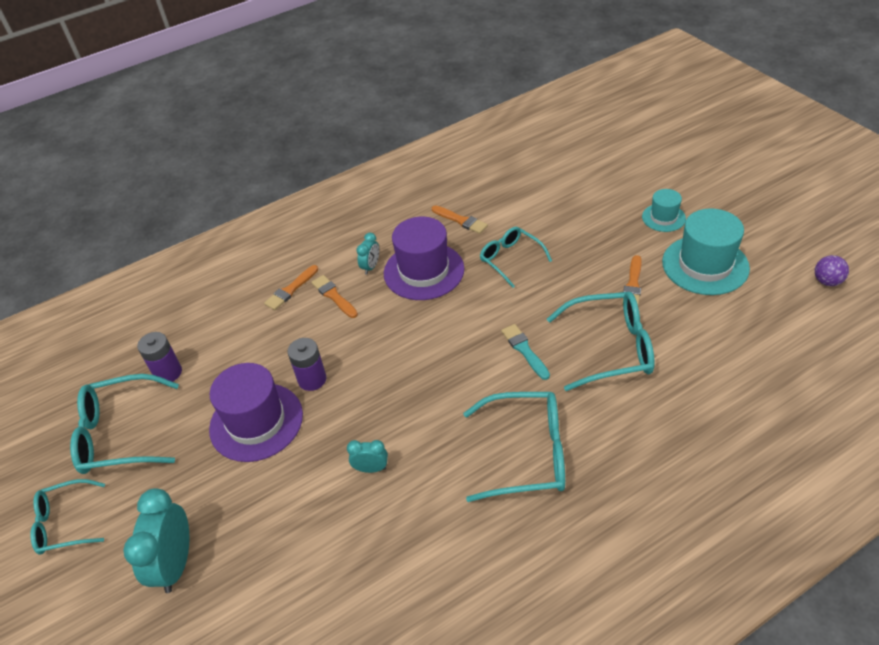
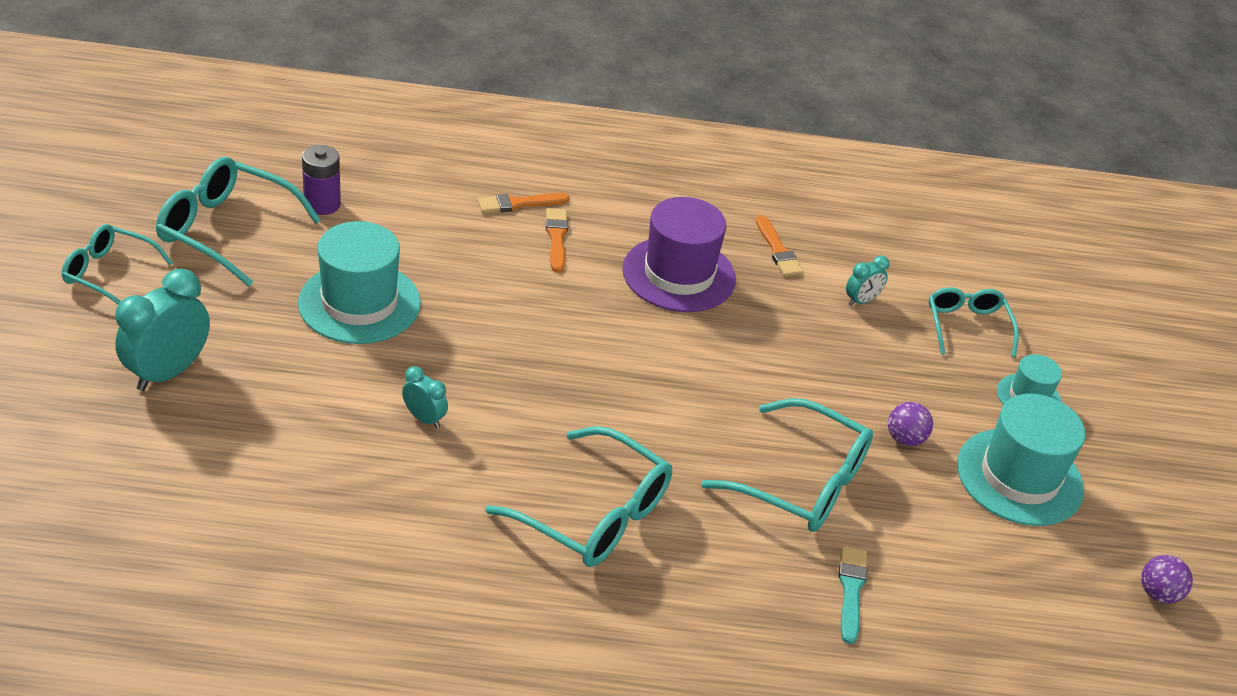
camera: 25 degrees right, 5 degrees down
(256, 422) = (359, 303): purple hat -> turquoise hat
(312, 379) = (452, 301): purple battery -> none
(371, 267) = (626, 234): turquoise clock -> turquoise clock (861, 301)
(510, 259) = (790, 324): turquoise glasses -> turquoise glasses (967, 326)
(524, 350) = (702, 420): turquoise brush -> turquoise brush (851, 590)
(633, 284) = (905, 439): orange brush -> purple ball

